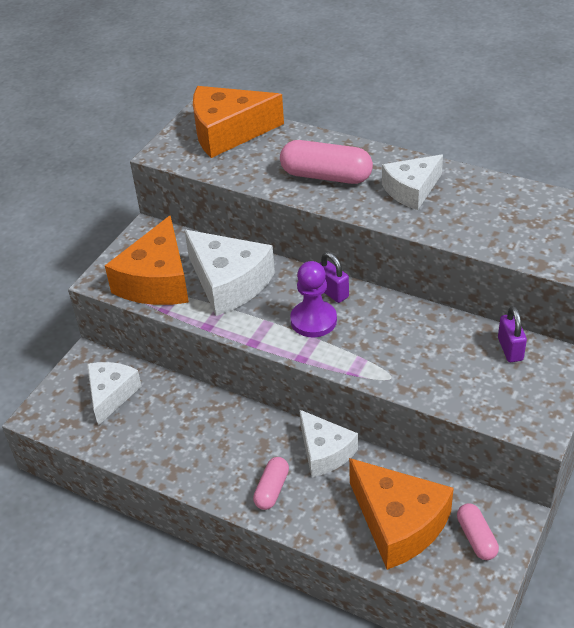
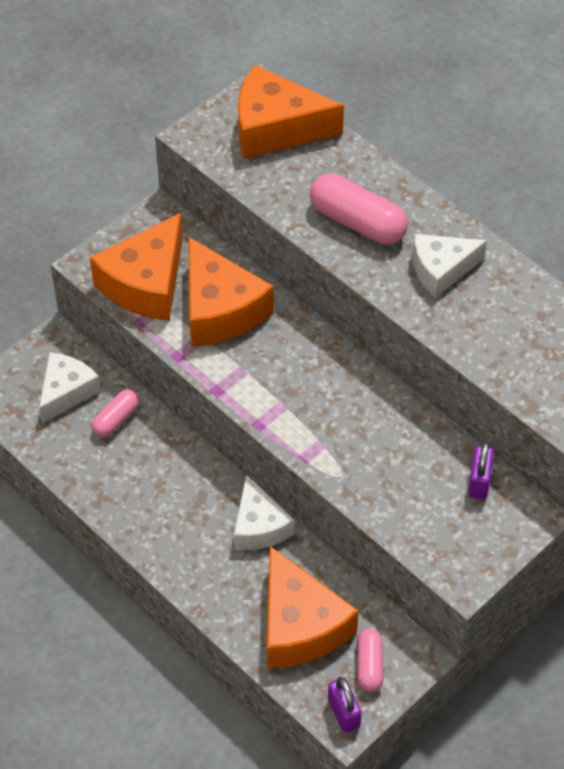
camera: 15 degrees right, 10 degrees up
(228, 283) = (220, 309): white cheese -> orange cheese
(272, 489) = (189, 550): pink capsule -> pink capsule (116, 419)
(313, 320) = (290, 384): purple pawn -> none
(332, 292) = (324, 355): purple padlock -> purple padlock (343, 713)

